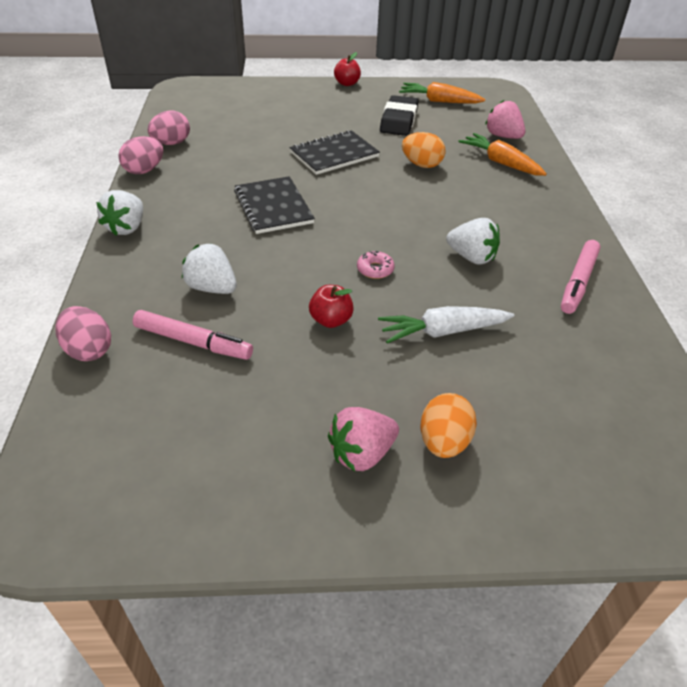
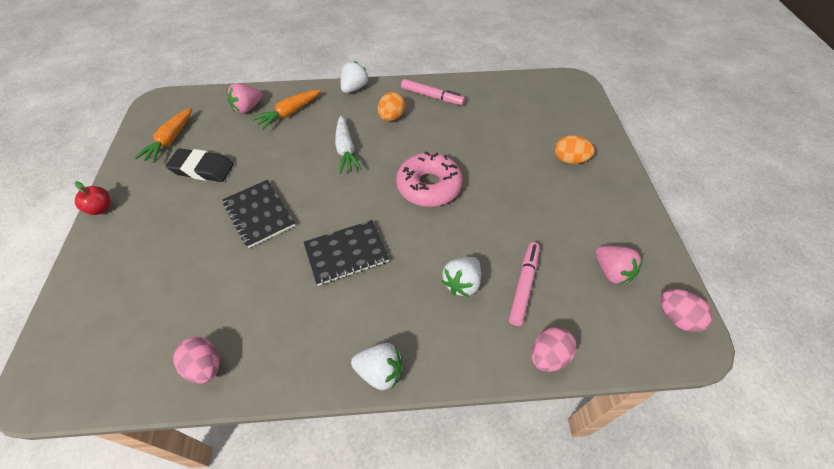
camera: 90 degrees left, 10 degrees up
(144, 170) = (266, 383): pink egg -> pink egg (676, 317)
(331, 320) = (486, 208): red apple -> none
(362, 453) = (588, 192): pink strawberry -> pink strawberry (611, 272)
(375, 269) = (429, 186): pink donut -> pink donut, size x2.47
(422, 165) = (286, 157): orange egg -> orange egg (391, 117)
(443, 331) = (486, 155): white carrot -> white carrot (345, 150)
(471, 257) = (411, 138): white strawberry -> white strawberry (354, 88)

